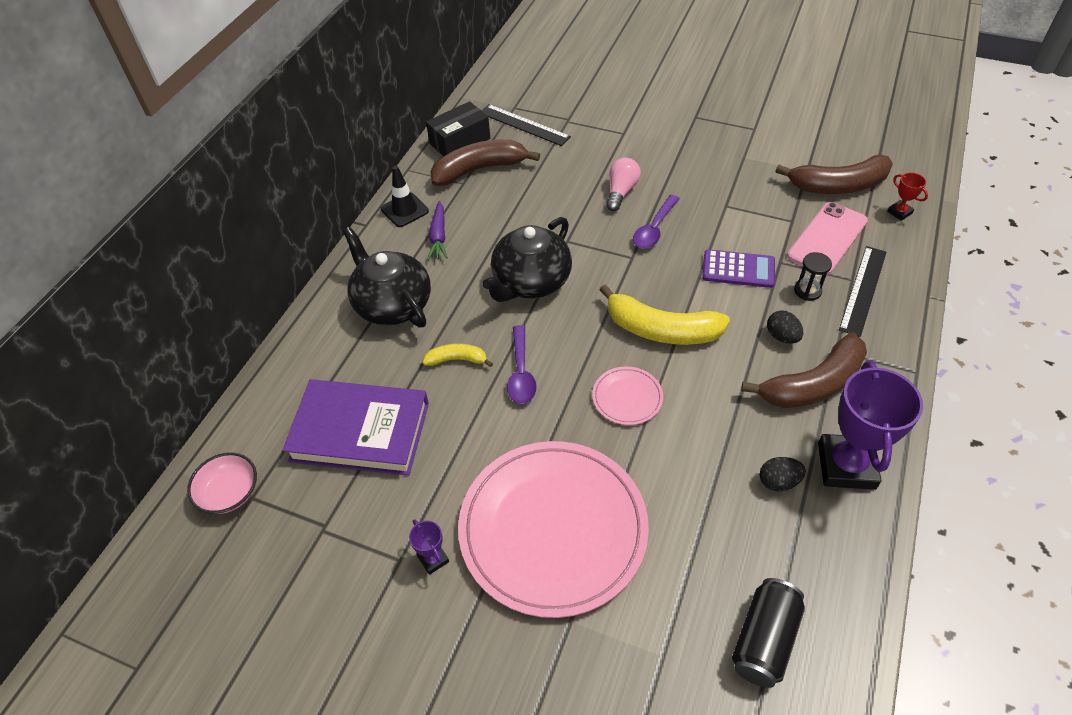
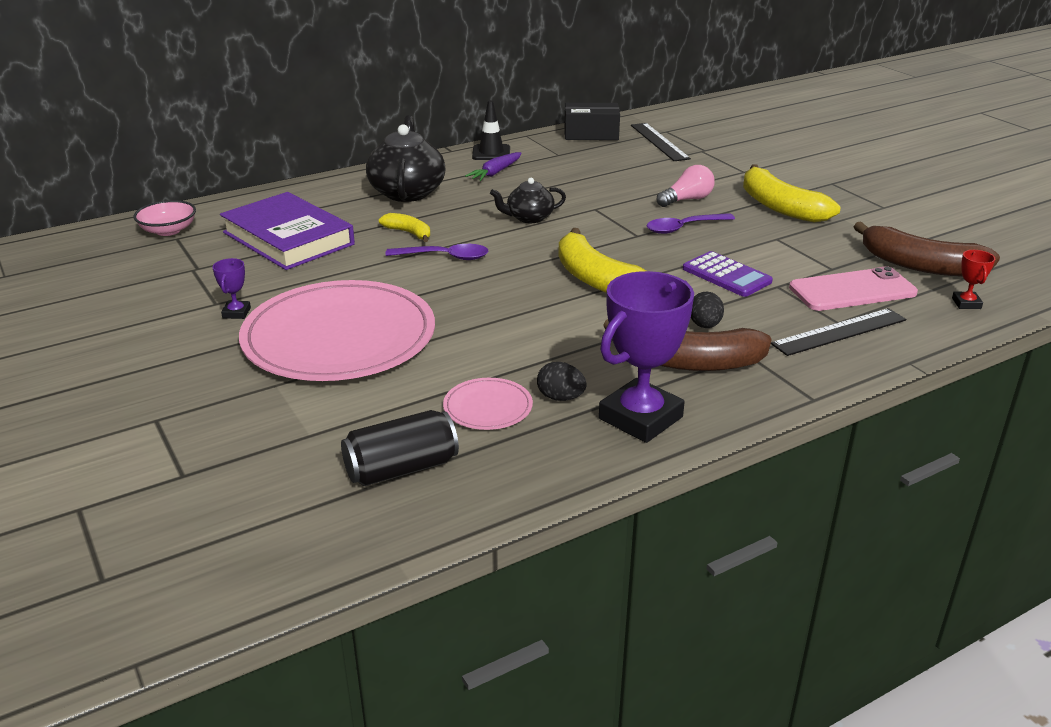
camera: 35 degrees right, 20 degrees down
(479, 169) = (582, 152): brown banana -> none
(521, 373) = (445, 257): purple spoon -> purple spoon turned 120 degrees counterclockwise
(531, 282) = (529, 218): black teapot -> black teapot, size x0.57
(627, 397) = (507, 301): pink plate -> pink plate (488, 407)
(691, 165) = (780, 207): none -> yellow banana
(807, 291) = (777, 311): black hourglass -> none

